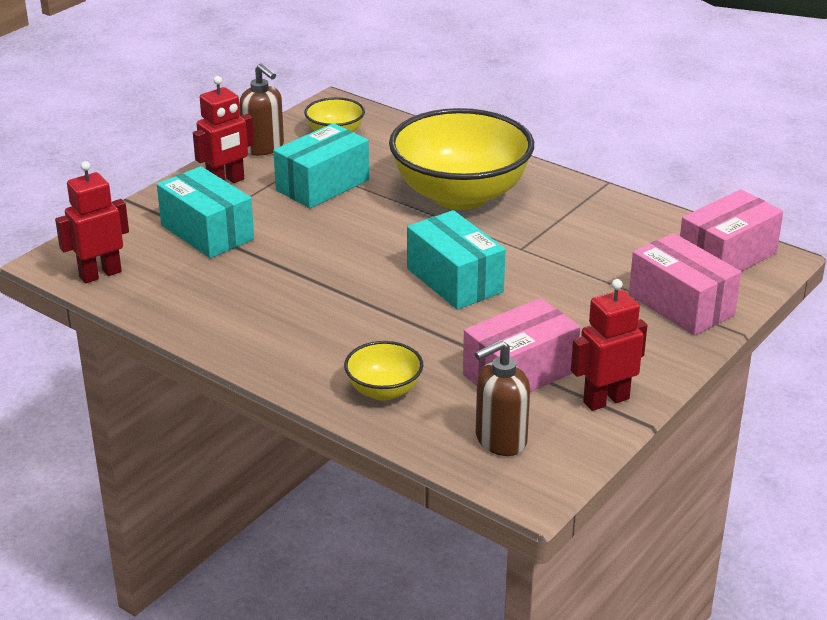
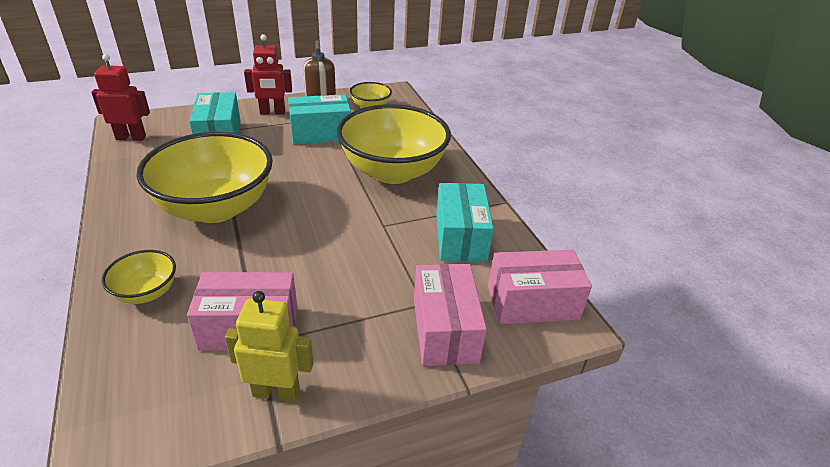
camera: 30 degrees right, 5 degrees up
(329, 300) = (216, 208): none -> yellow bowl
(454, 280) = (308, 229): turquoise box -> turquoise box (460, 237)
(500, 440) = (153, 384): brown soap dispenser -> none
(605, 400) = (276, 392): red robot -> yellow robot

